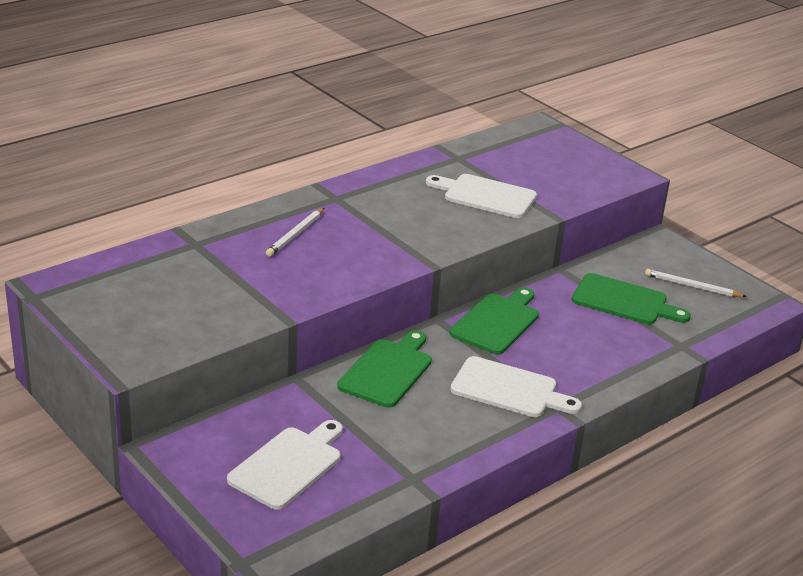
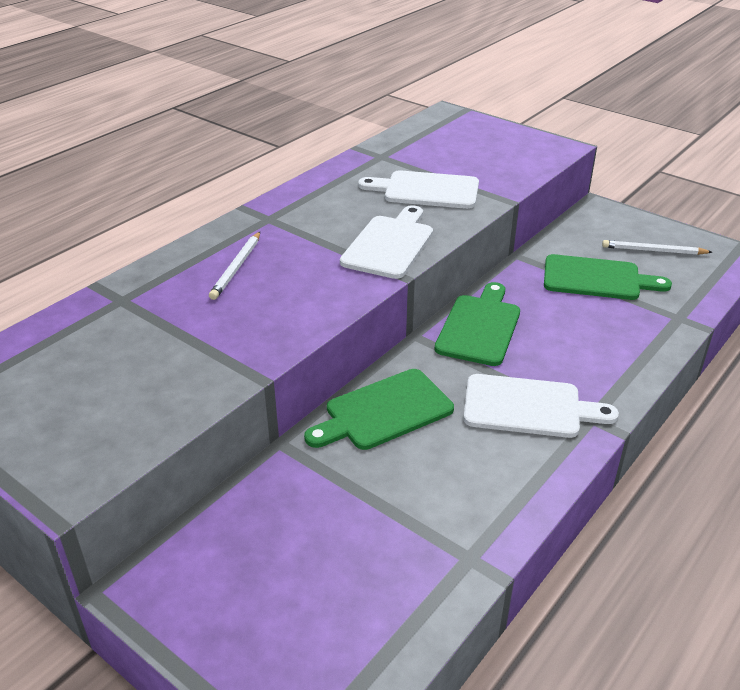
camera: 10 degrees left, 5 degrees up
(288, 465) = (308, 575): white cutting board -> white cutting board (389, 244)
(387, 371) = (384, 411): green cutting board -> green cutting board turned 135 degrees counterclockwise

